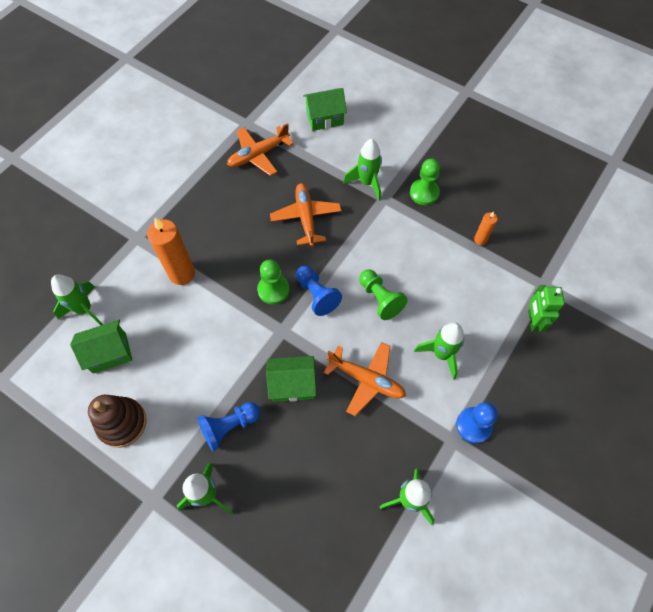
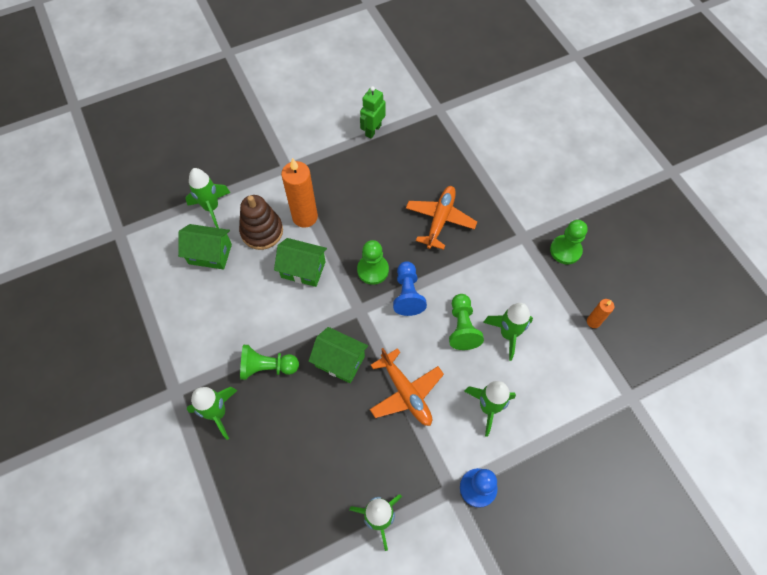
camera: 30 degrees right, 0 degrees up
(122, 423) = (187, 317): brown stacking toy -> brown stacking toy (262, 231)
(229, 426) = (267, 367): blue pawn -> green pawn
(258, 155) = (431, 142): orange plane -> none
(325, 118) = (513, 136): green house -> green house (303, 269)
(367, 183) = (516, 215): green rocket -> green rocket (508, 334)
(533, 321) = (597, 425): green robot -> green robot (373, 130)

